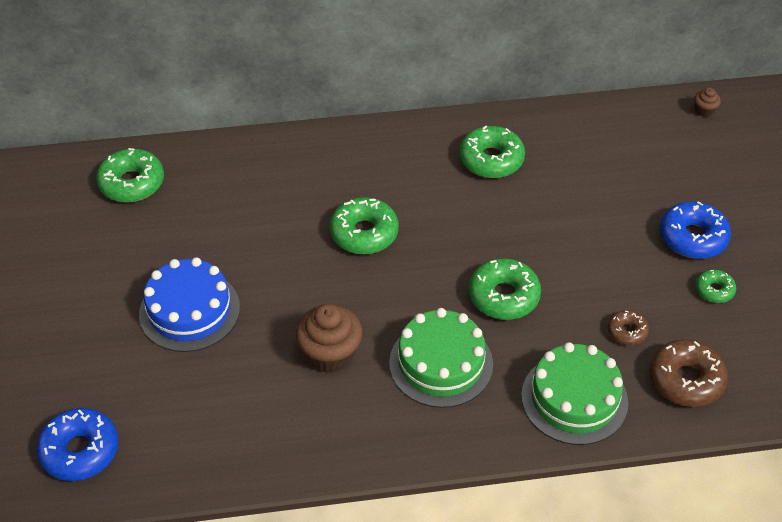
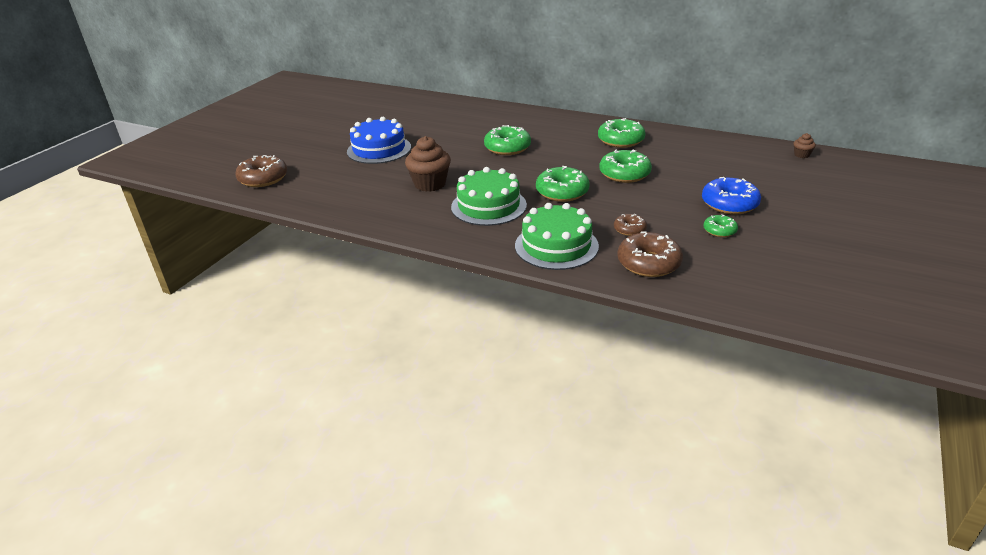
camera: 35 degrees right, 15 degrees down
(80, 451) = (263, 178): blue donut -> brown donut
(132, 183) = (409, 104): green donut -> green donut (624, 174)

